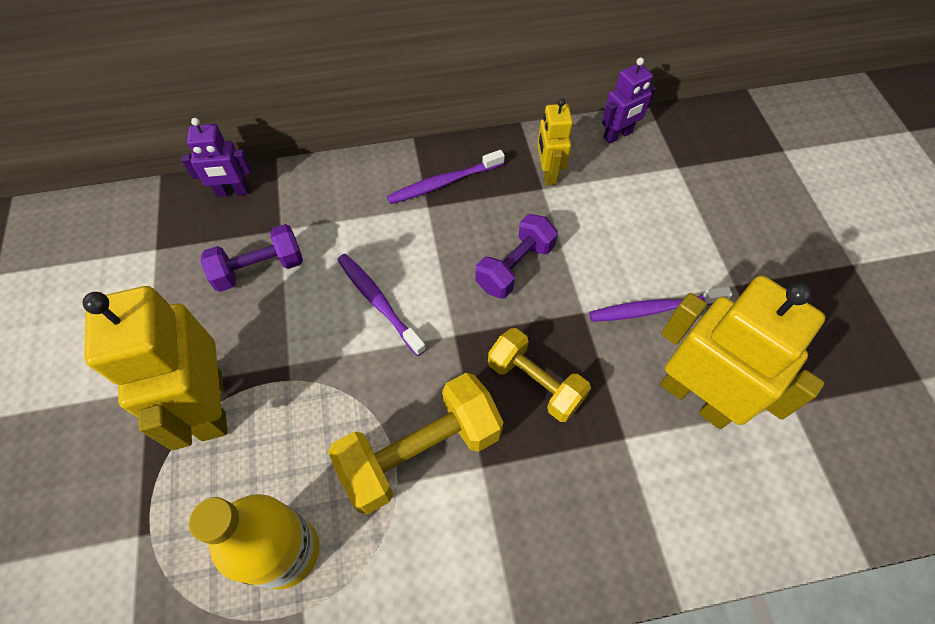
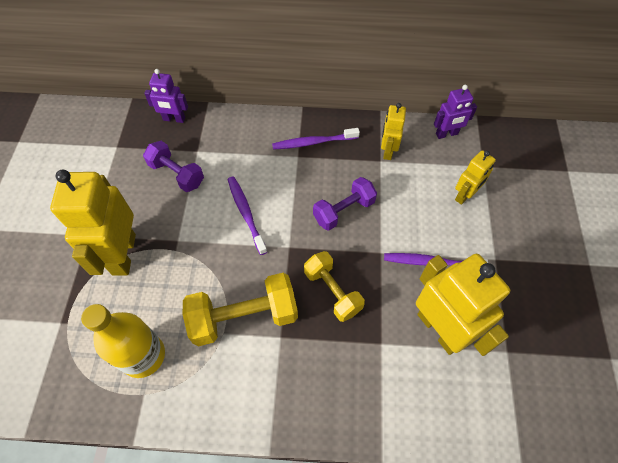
camera: 15 degrees right, 0 degrees up
(259, 269) = (177, 174): purple dumbbell -> purple dumbbell turned 45 degrees clockwise
(668, 210) = (465, 195): none -> yellow robot

